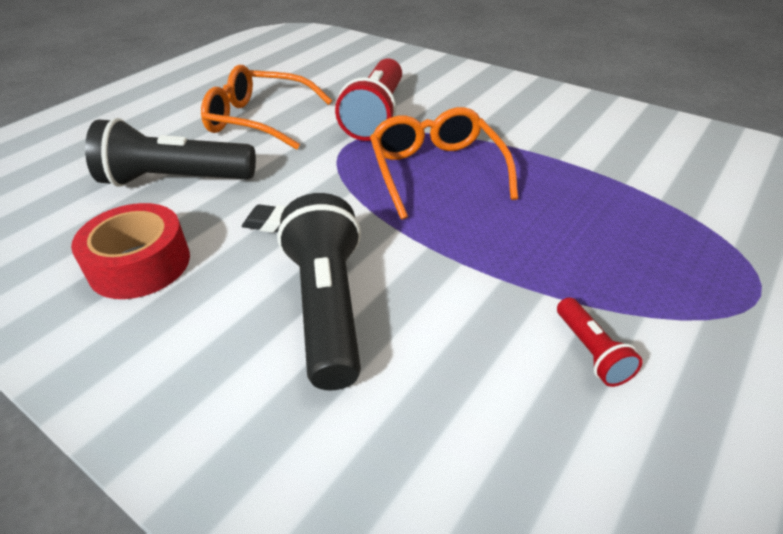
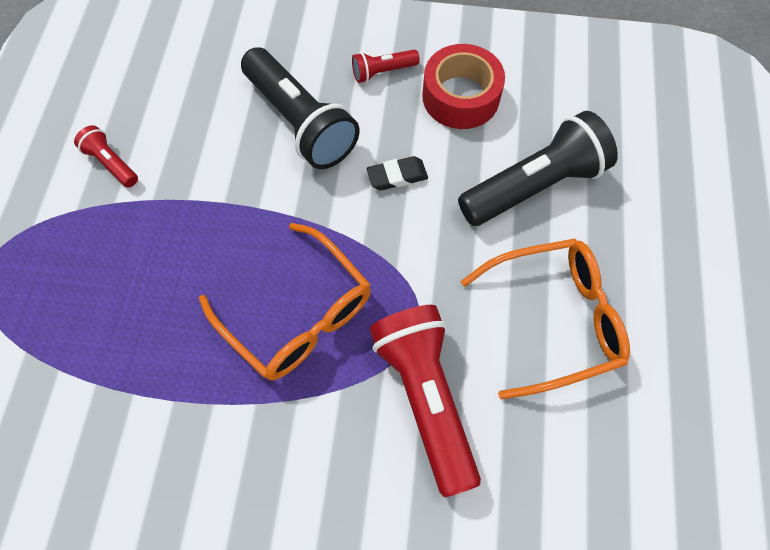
camera: 150 degrees right, 25 degrees up
(183, 324) = (383, 72): none -> red flashlight

